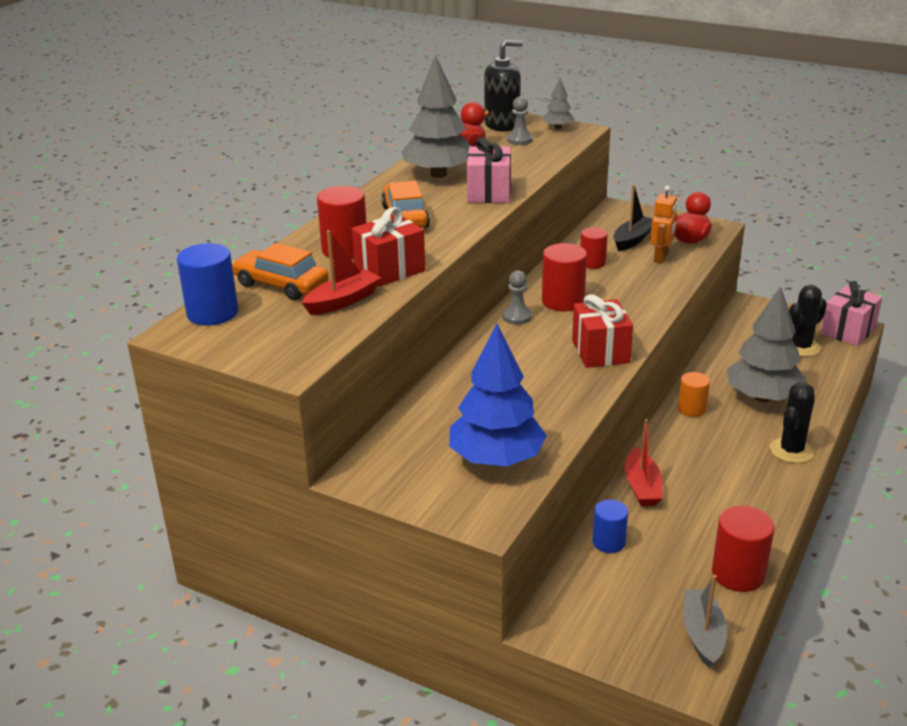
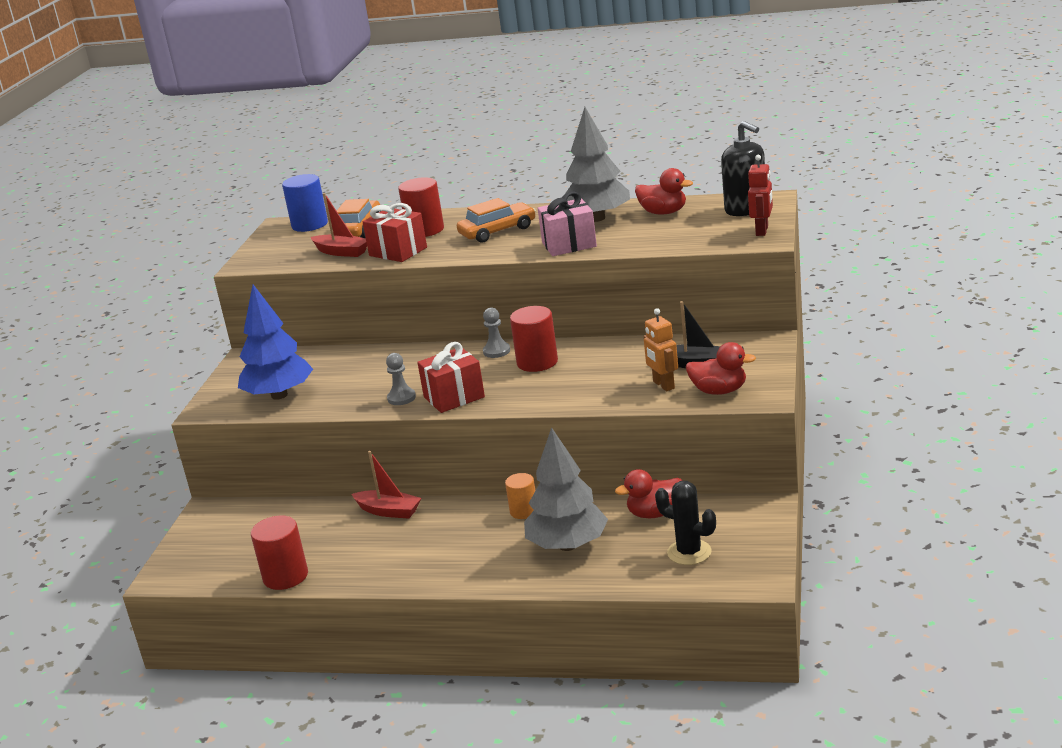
camera: 75 degrees right, 5 degrees down
(519, 140) = (711, 225): grey pawn -> grey pawn (401, 398)
(558, 128) = (762, 231): grey tree -> red robot
(592, 263) = (625, 357): red cylinder -> none
(608, 542) = (309, 512): blue cylinder -> none
(642, 486) = (388, 511): red boat -> red boat turned 135 degrees counterclockwise
(661, 257) = (663, 385): orange robot -> orange robot turned 60 degrees clockwise
(702, 634) = (211, 573): grey boat -> none
(734, 350) = (655, 513): none -> red duck
(791, 451) = (477, 576): black cactus -> none
(848, 331) = (750, 578): pink gift -> none

